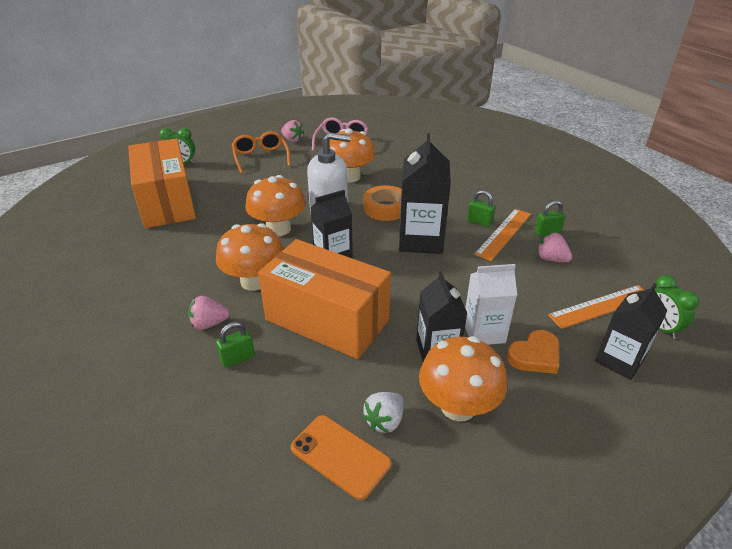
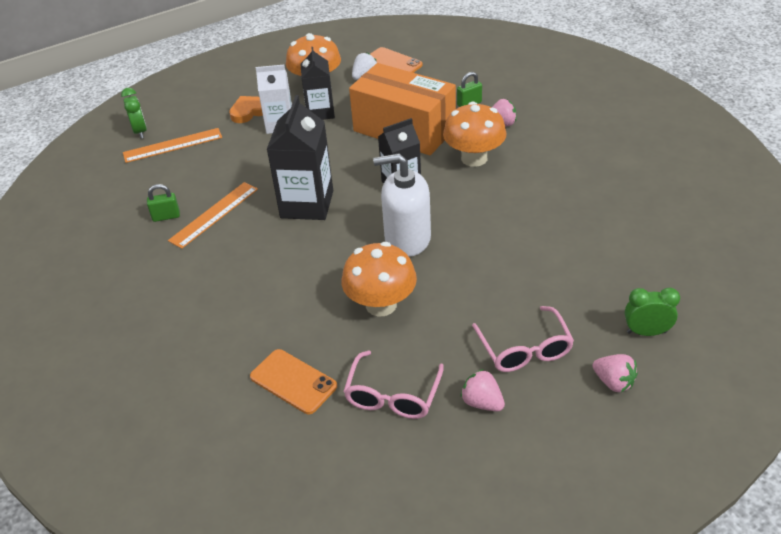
camera: 175 degrees left, 5 degrees up
(166, 202) = (620, 252): orange box -> none
(261, 157) = (525, 349): orange glasses -> pink glasses
(278, 229) = (464, 215): orange mushroom -> none
(385, 208) = (338, 247): orange tape -> none
(400, 147) = (293, 382): none -> orange phone
(479, 222) = (233, 229): green padlock -> none
(551, 259) = (184, 186): pink strawberry -> pink strawberry (613, 382)
(619, 360) = (191, 110): black carton -> none

